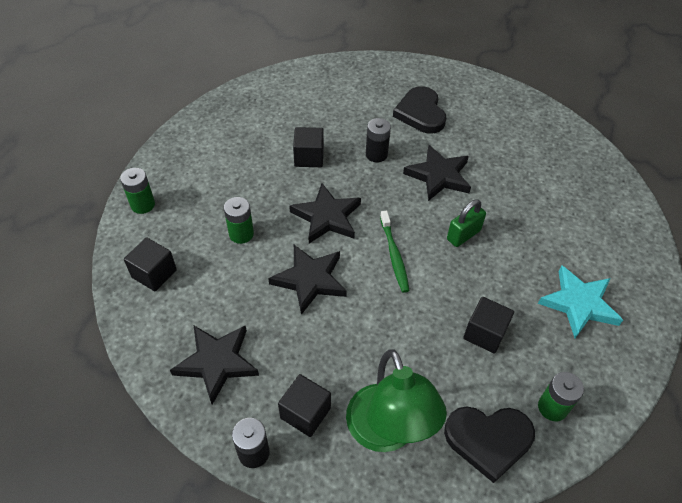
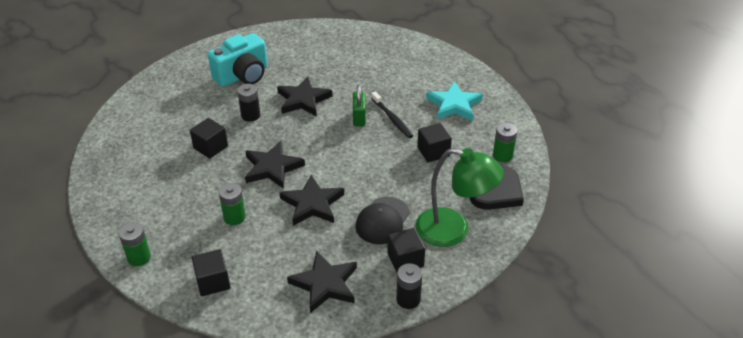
camera: 50 degrees left, 10 degrees down
(341, 354) = (382, 221): none -> black cap
(394, 255) = (339, 155): green toothbrush -> none
(420, 113) = (243, 75): black heart -> turquoise camera
(493, 263) = (392, 119): none -> black toothbrush

